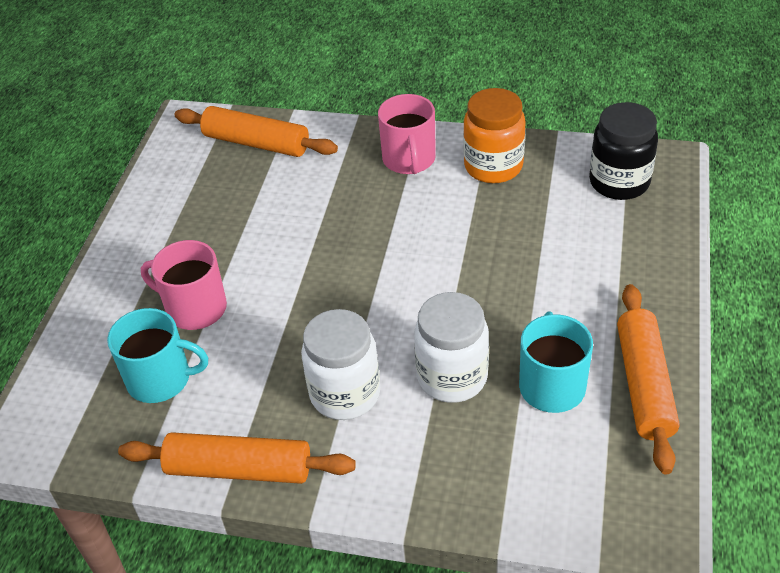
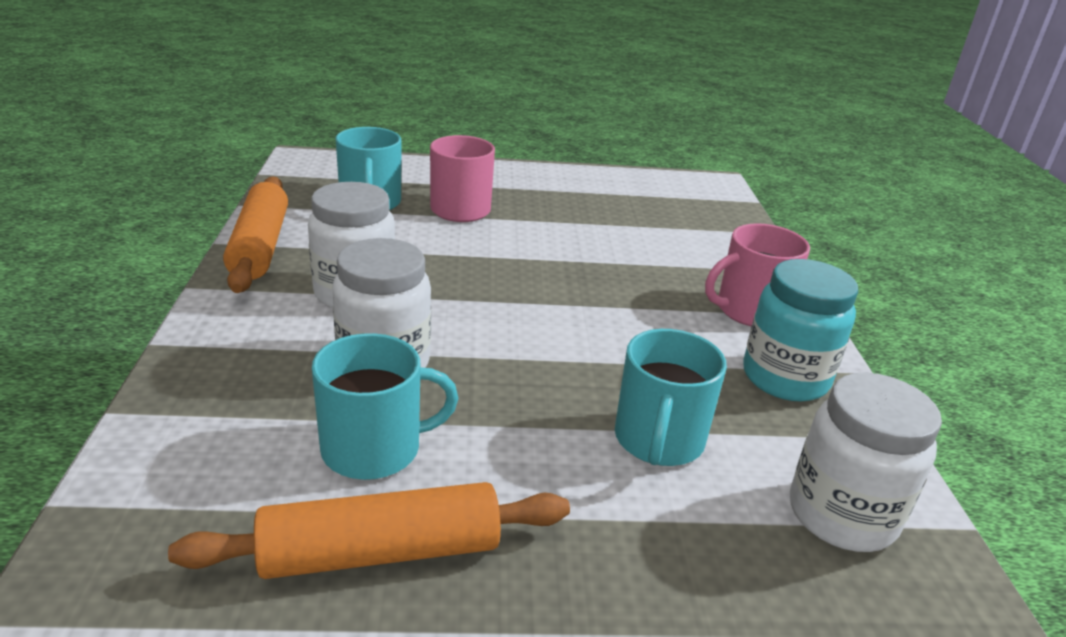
camera: 70 degrees right, 15 degrees down
(256, 143) = (709, 218): orange rolling pin -> none
(493, 166) = (785, 378): orange jar -> turquoise jar
(552, 242) = (658, 440): none -> turquoise mug
(619, 182) = (841, 515): black jar -> white jar

